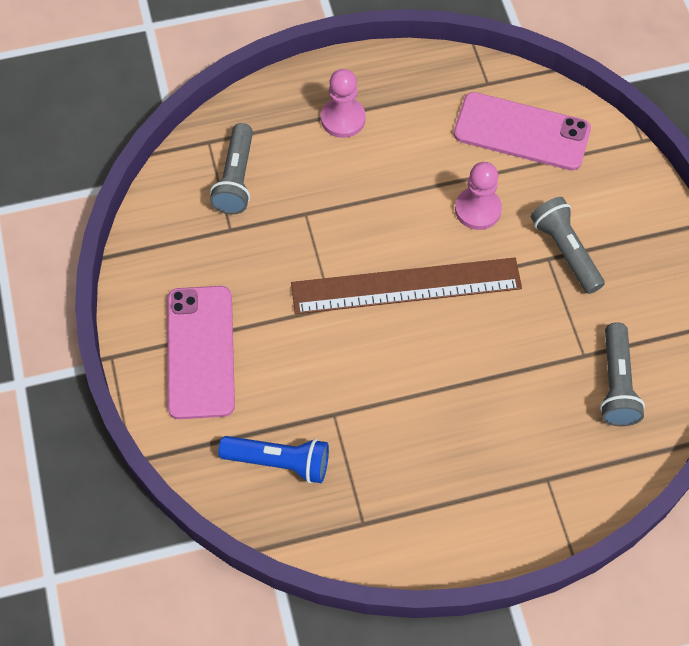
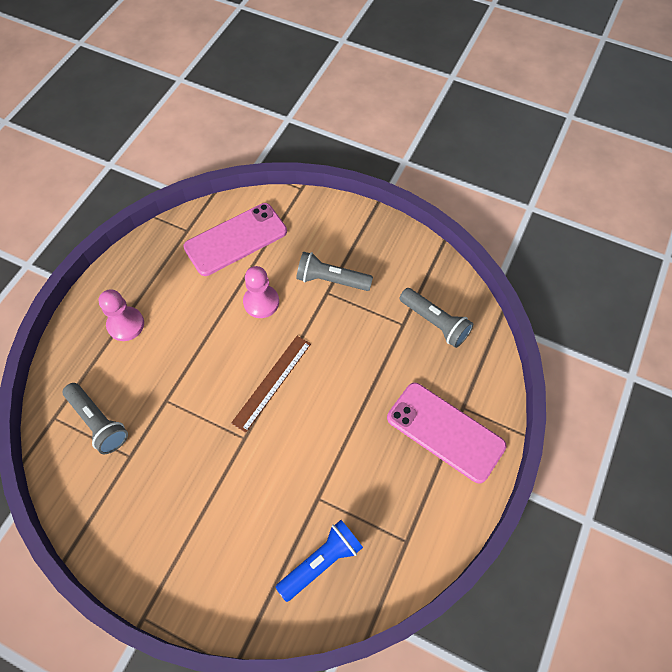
camera: 50 degrees left, 0 degrees up
(201, 352) = (198, 550): pink phone -> pink phone (445, 431)
(406, 286) = (272, 382): brown ruler -> brown ruler, size x0.62

